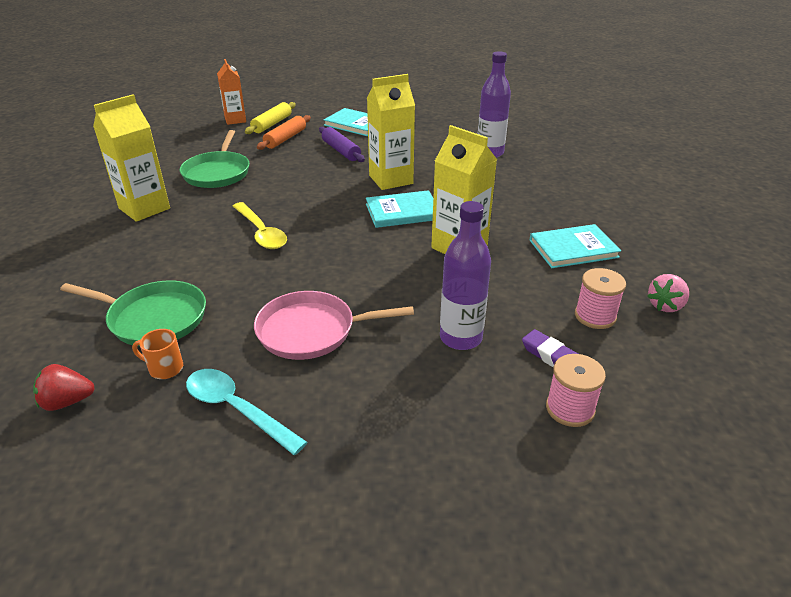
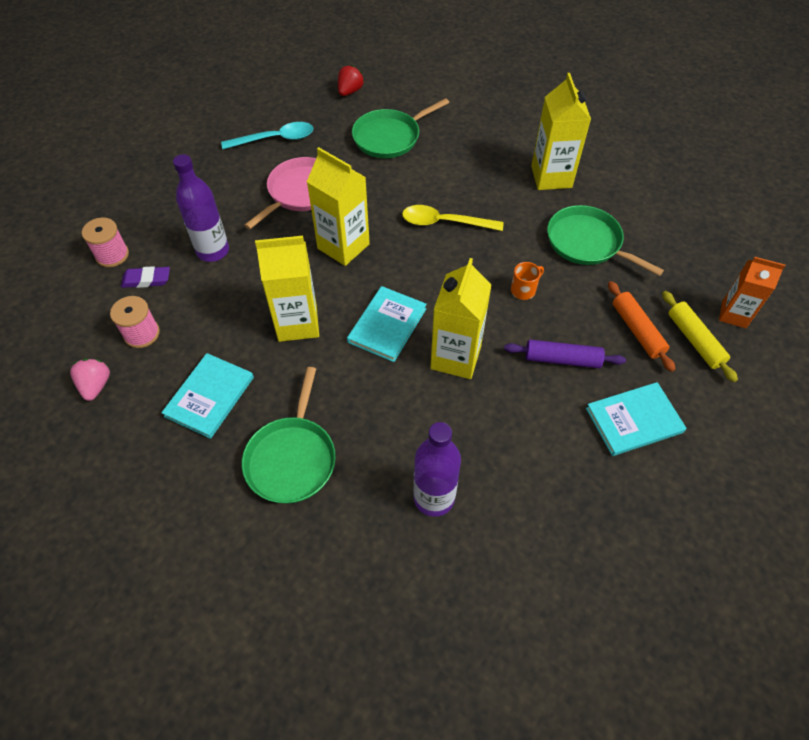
camera: 130 degrees right, 20 degrees up
(165, 368) = (337, 127): orange mug -> orange mug (524, 290)
(352, 267) = (343, 246): none -> yellow carton
(548, 198) = (292, 458): none -> green pan

